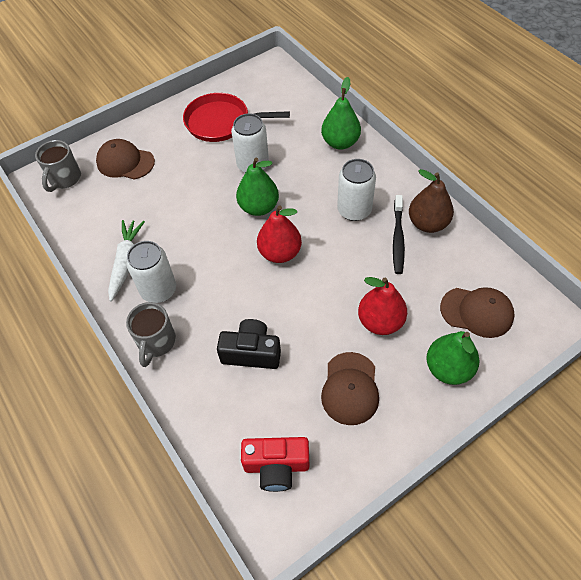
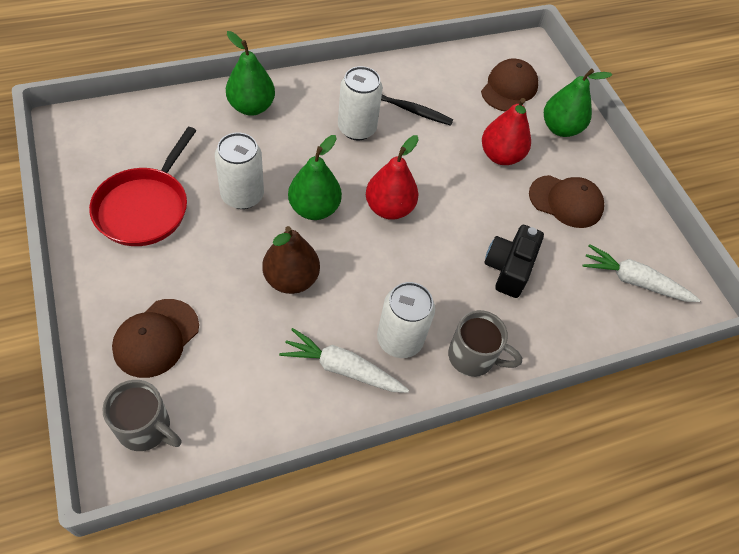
camera: 85 degrees left, 0 degrees up
(276, 466) = (634, 281): red camera -> white carrot
(427, 223) = (398, 81): brown pear -> brown pear (291, 279)

